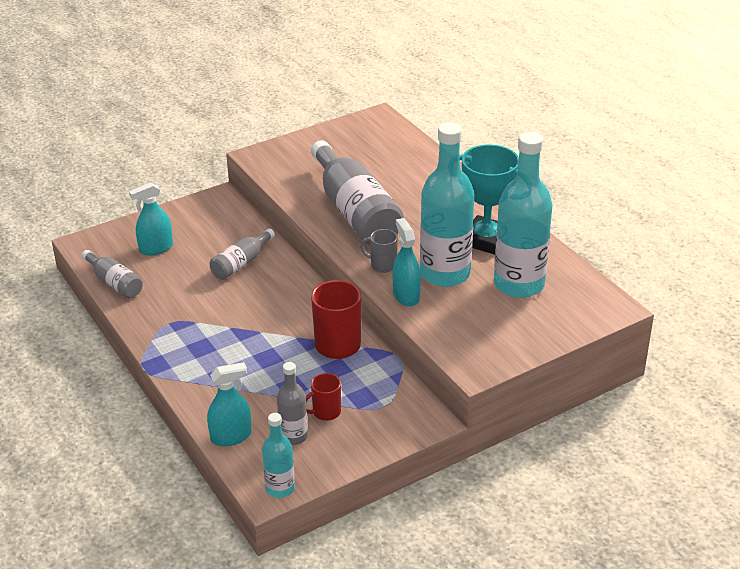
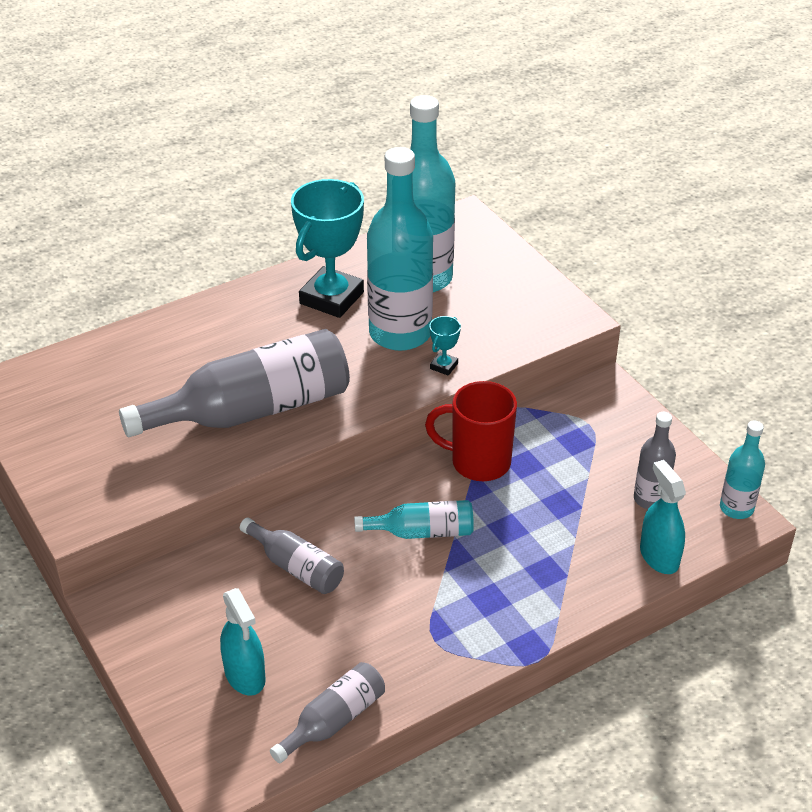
camera: 90 degrees left, 5 degrees up
(268, 317) = (422, 532): none -> turquoise bottle
(325, 412) = (605, 472): red mug -> none
(382, 265) = (380, 385): grey mug -> none
(406, 295) = (444, 366): turquoise spray bottle -> turquoise trophy

